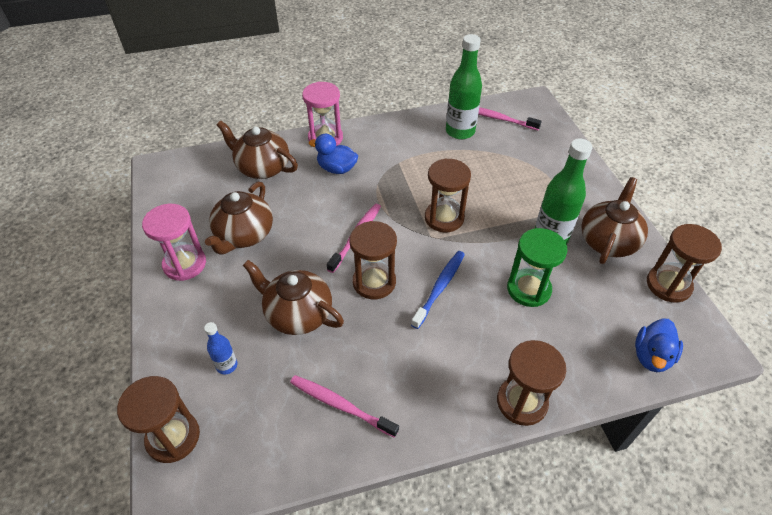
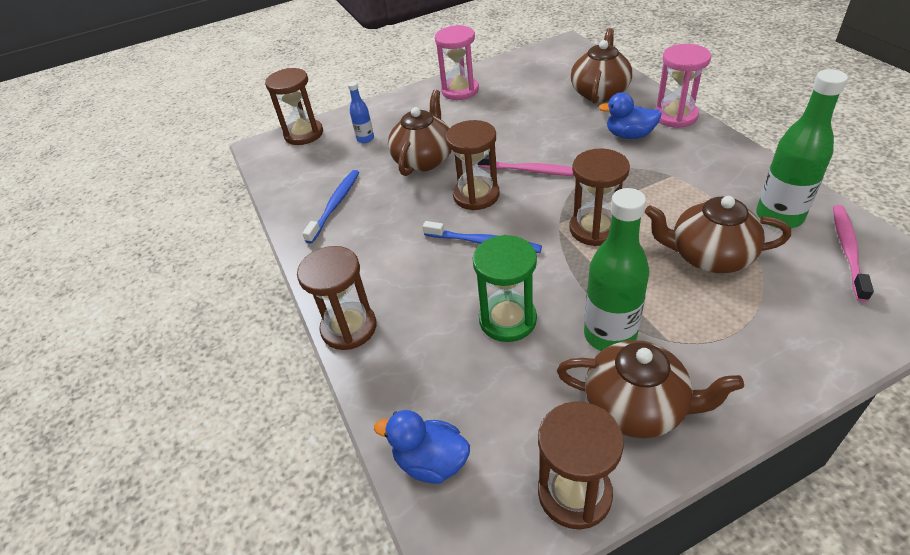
camera: 85 degrees right, 5 degrees down
(244, 235) = (505, 108): brown teapot -> brown teapot (709, 256)
(337, 168) = (629, 135): blue duck -> blue duck turned 90 degrees counterclockwise
(340, 405) = (335, 205): pink toothbrush -> blue toothbrush

